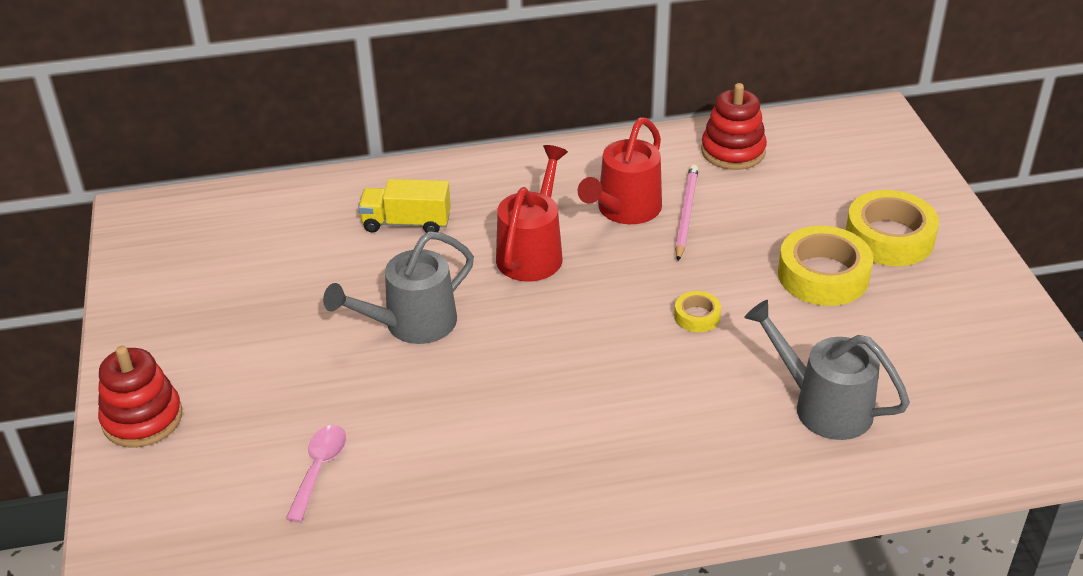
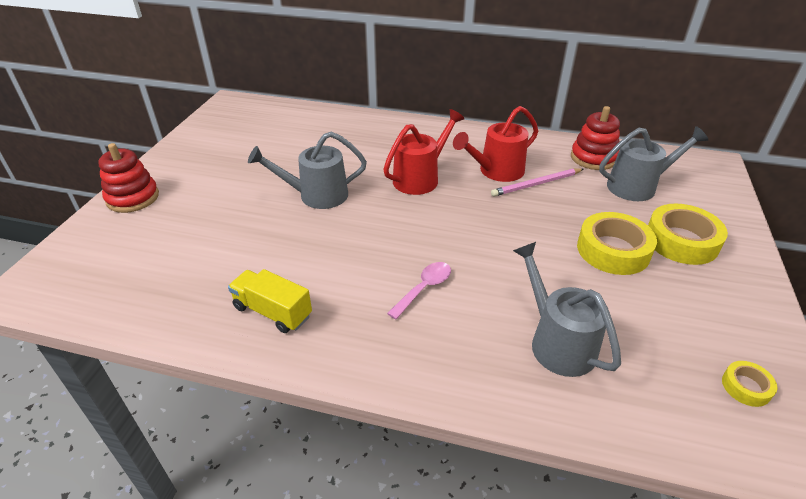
camera: 25 degrees right, 0 degrees up
(319, 469) = (192, 258): pink spoon -> pink spoon (424, 288)
(406, 223) = (360, 143): yellow truck -> yellow truck (272, 312)
(686, 213) = (536, 184): pink pencil -> pink pencil turned 150 degrees counterclockwise
(697, 316) = (501, 248): yellow tape -> yellow tape (746, 387)
(807, 177) = (638, 186): none -> grey watering can

